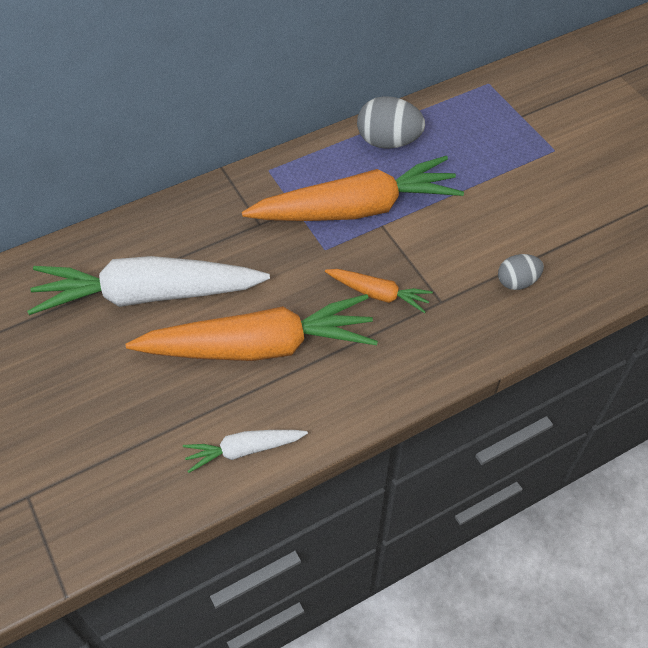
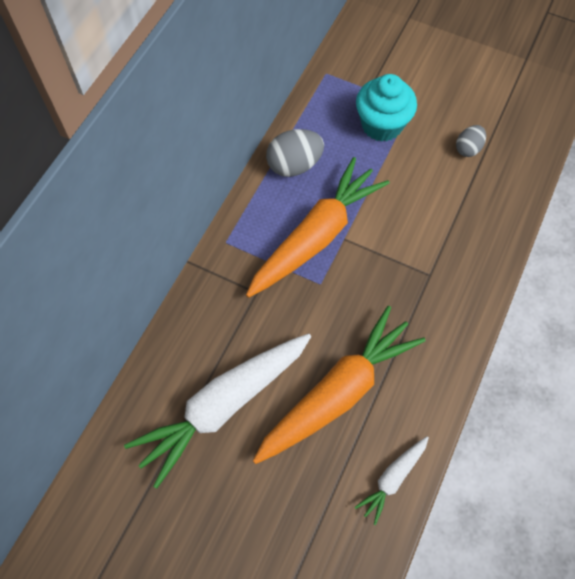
camera: 35 degrees left, 10 degrees up
(378, 294) = (385, 296): orange carrot -> none
(507, 151) = (382, 125): none -> turquoise cupcake
(517, 282) = (466, 228): grey egg -> grey egg (468, 148)

